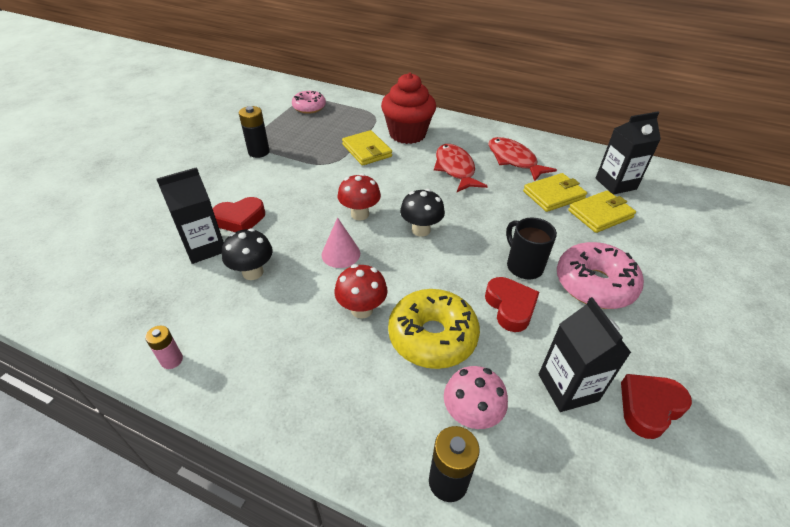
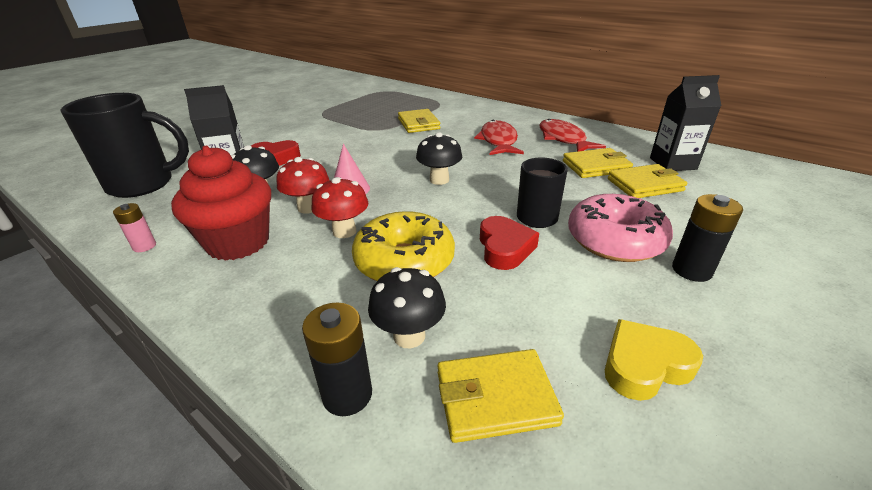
camera: 15 degrees right, 10 degrees down
(113, 276) = (143, 184): none -> black mug
(259, 152) = (321, 119): black battery -> black battery (691, 270)
(309, 107) = (383, 95): pink donut -> none
(360, 214) = (386, 164): red mushroom -> red mushroom (308, 208)
(407, 134) = (463, 116): red cupcake -> red cupcake (238, 242)
(470, 415) = (409, 336): pink mushroom -> black mushroom
(557, 459) = (495, 398): none -> yellow wallet
(568, 387) = (541, 328): black carton -> none
(649, 407) = (644, 365): red heart -> yellow heart

